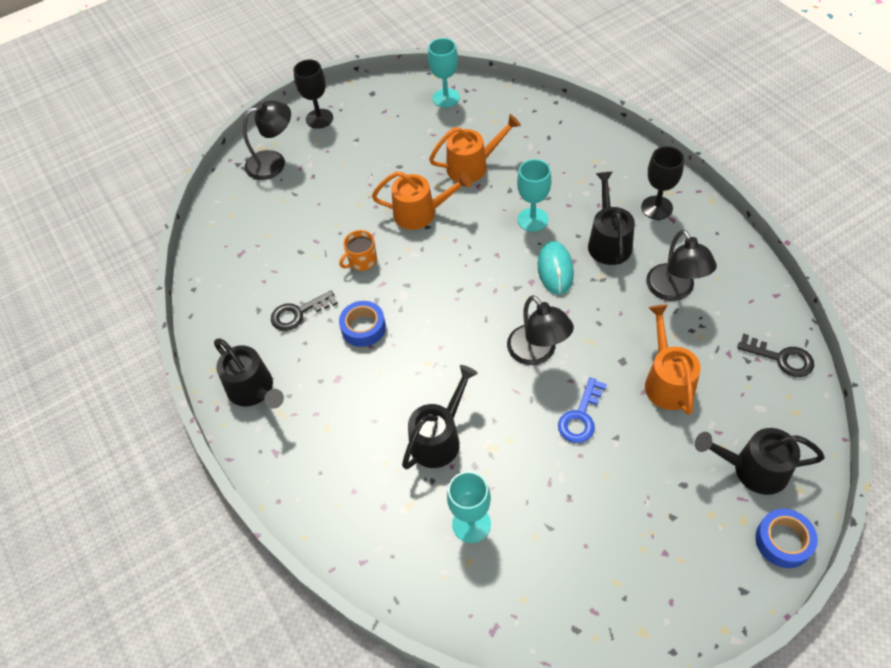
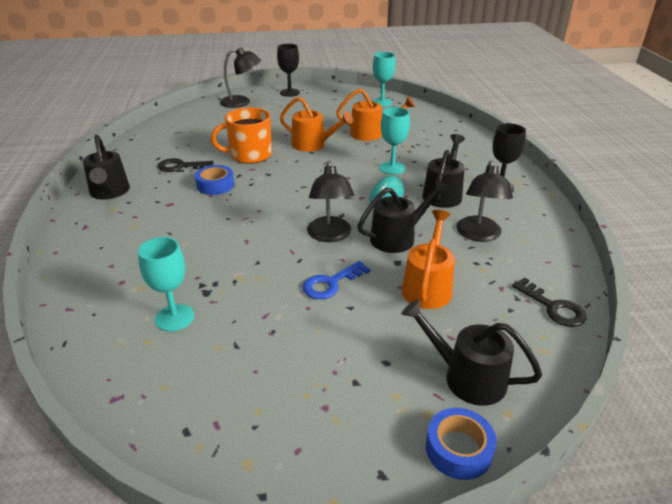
camera: 20 degrees right, 20 degrees down
(362, 261) = (249, 155): orange mug -> orange mug, size x1.78
(439, 438) = (205, 257): black watering can -> black watering can (398, 237)

